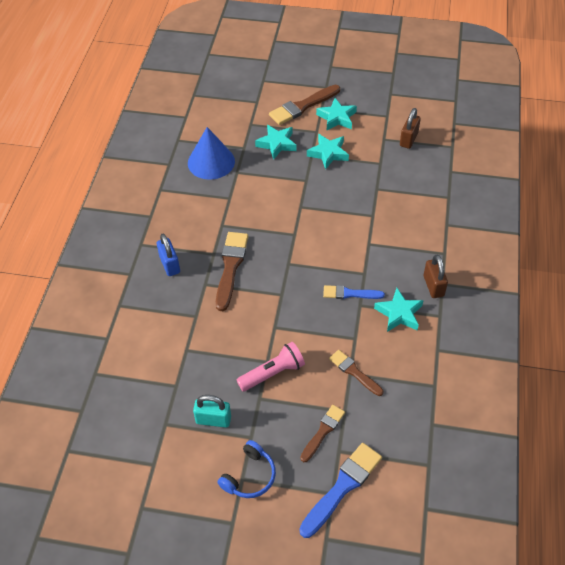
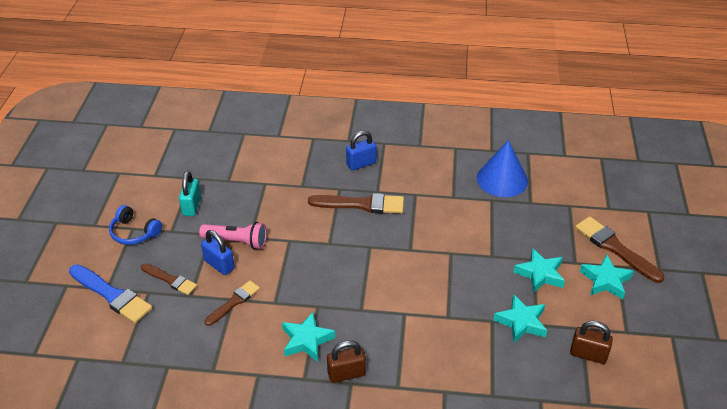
camera: 85 degrees right, 10 degrees down
(273, 373) = (236, 242): pink flashlight -> pink flashlight turned 45 degrees counterclockwise
(277, 144) = (543, 228): turquoise star -> turquoise star (521, 322)
(304, 387) = (219, 264): none -> blue padlock
(350, 293) = (332, 297): blue brush -> none

